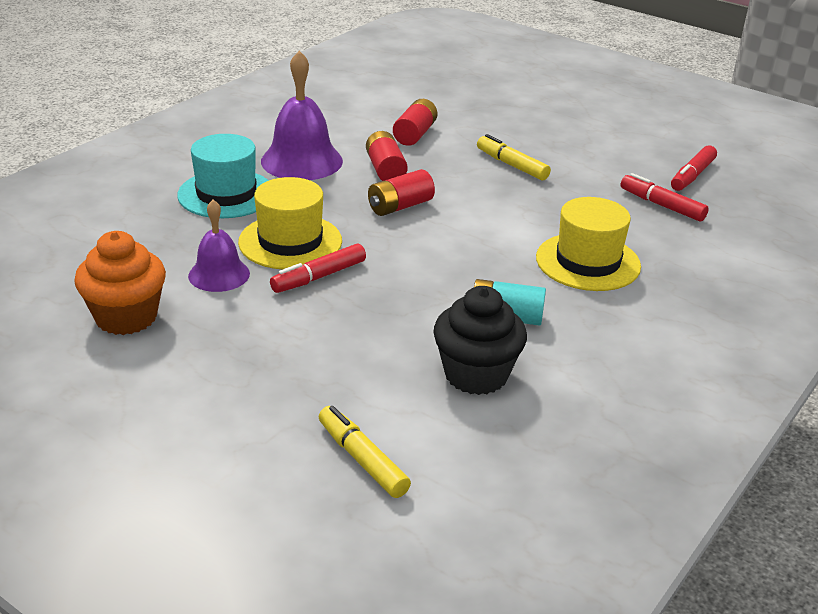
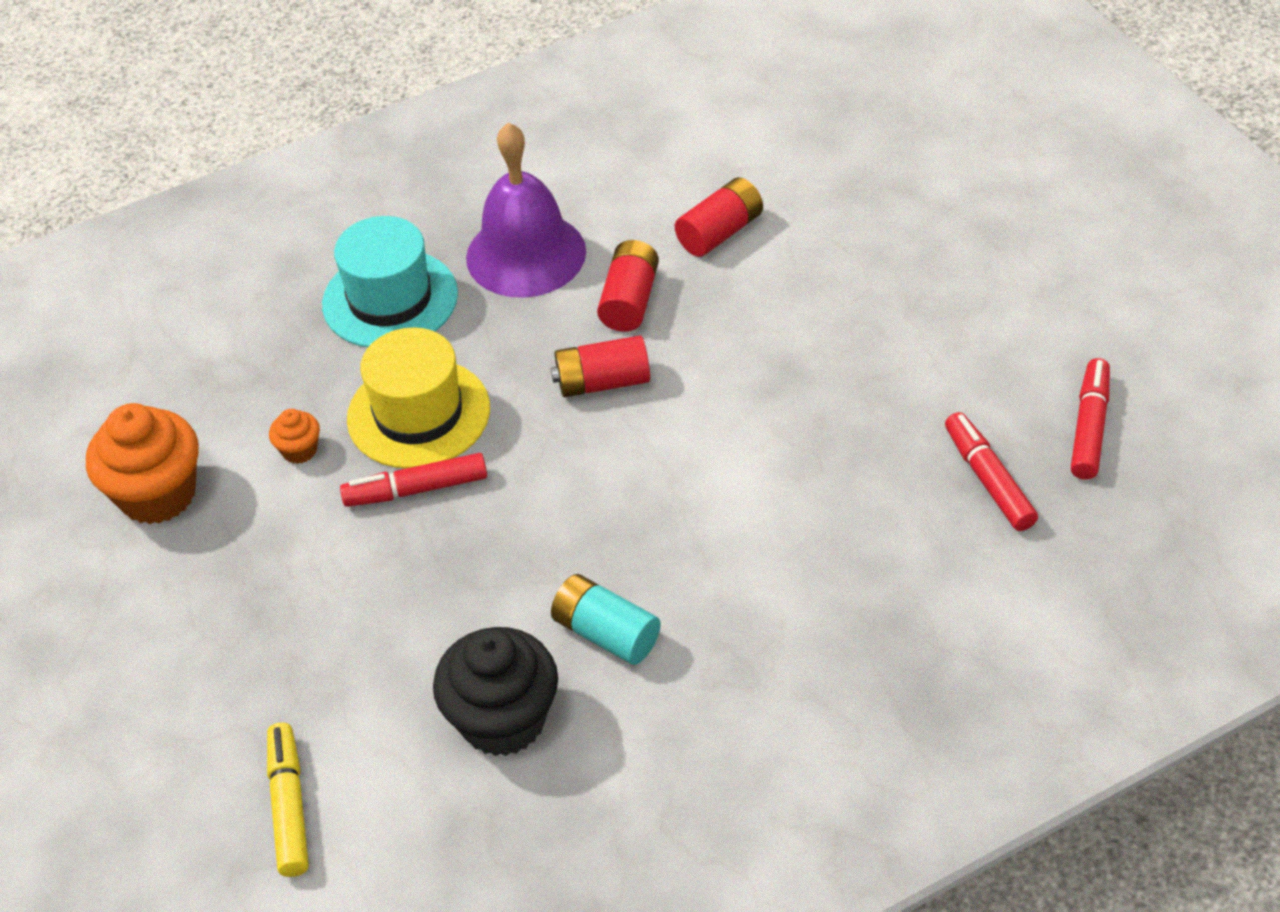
camera: 30 degrees right, 15 degrees up
(219, 274) = (299, 450): purple bell -> orange cupcake
(512, 165) = (819, 335): yellow marker -> none
(588, 262) = (790, 564): yellow hat -> none
(692, 175) = (1089, 427): red marker -> red marker turned 135 degrees clockwise

